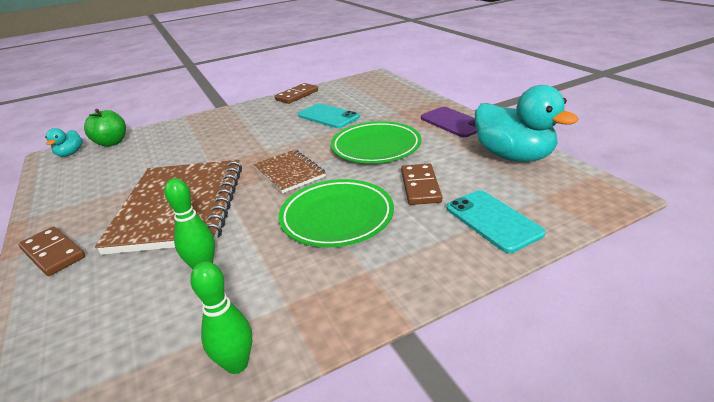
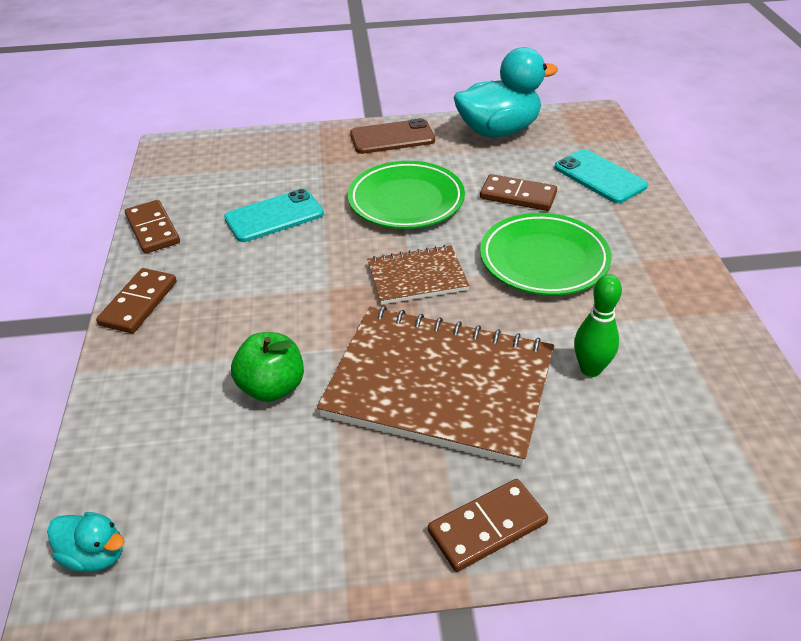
camera: 70 degrees left, 10 degrees up
(112, 143) = (107, 483): green apple -> green apple (272, 387)
(235, 111) = (139, 303): none -> brown domino
(237, 364) = (738, 355): green bowling pin -> none
(453, 122) = (392, 137): purple phone -> brown phone
(493, 220) = (600, 177): turquoise phone -> turquoise phone turned 60 degrees clockwise

